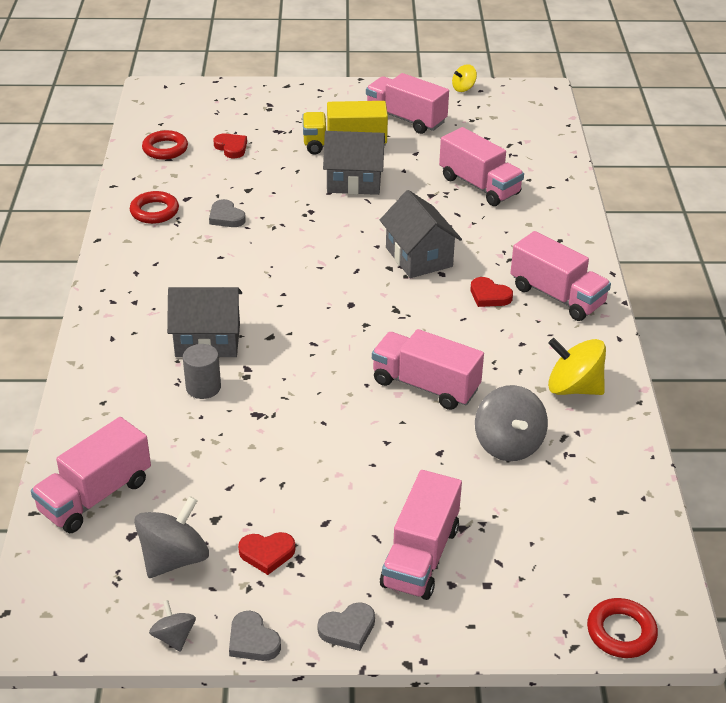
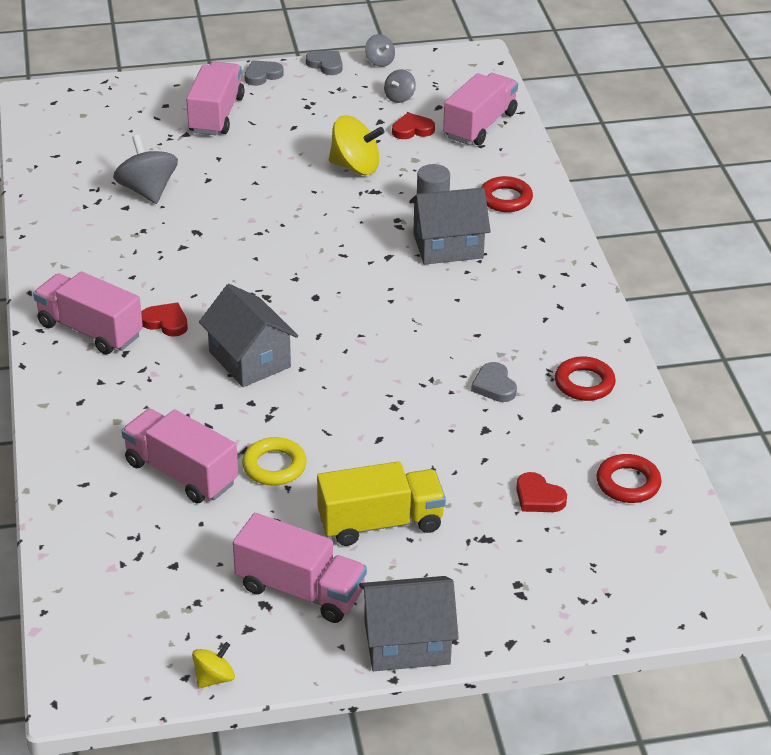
camera: 170 degrees right, 0 degrees up
(174, 559) = (399, 97): grey spinning top -> grey spinning top, size x0.55
(226, 217) = (494, 386): grey heart -> grey heart turned 150 degrees counterclockwise
(267, 553) = (332, 106): red heart -> red heart (412, 130)
(354, 181) = (351, 459): grey house -> grey house (407, 642)
(411, 183) = (274, 466): none -> yellow ring
(425, 385) = (226, 229): pink truck -> none
(573, 388) = (83, 241): yellow spinning top -> yellow spinning top (355, 167)
(621, 632) = (69, 90): red ring -> red ring (505, 199)

